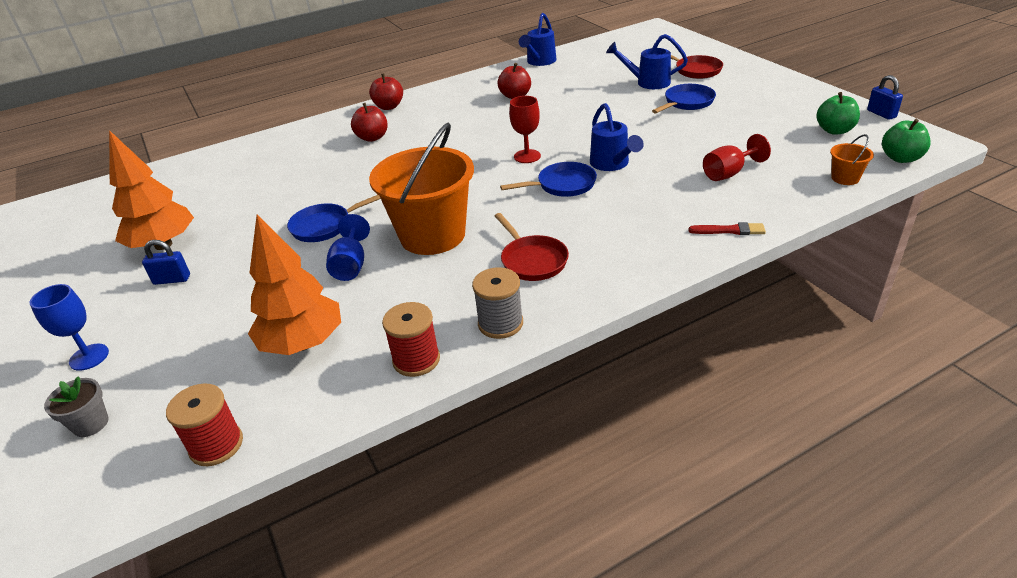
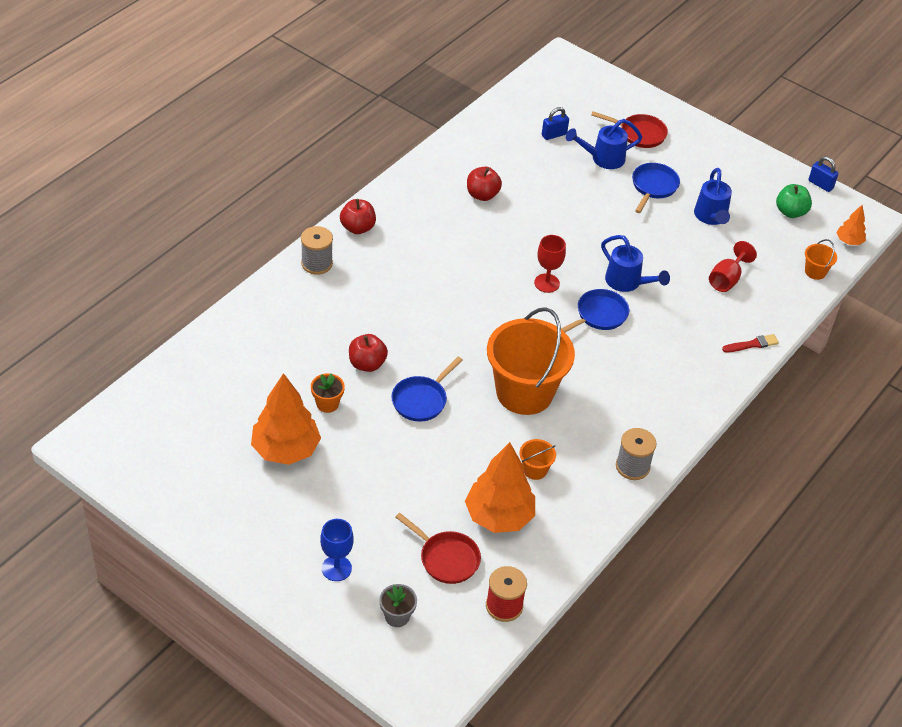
camera: 30 degrees left, 10 degrees up
(172, 280) = (333, 484): blue padlock -> blue padlock (554, 135)
(238, 216) = (327, 404): none -> orange flower pot
(333, 124) = (317, 263): none -> grey spool
(351, 265) = (478, 437): blue goblet -> none
(372, 138) = (376, 278): red apple -> red apple (367, 364)
(383, 305) = (535, 470): none -> orange bucket
(416, 360) = (593, 510): red spool -> none
(532, 260) = (621, 403): red pan -> red pan (446, 558)
(539, 62) = (473, 133): blue watering can -> blue watering can (711, 217)
(901, 158) = (849, 241): green apple -> orange tree

